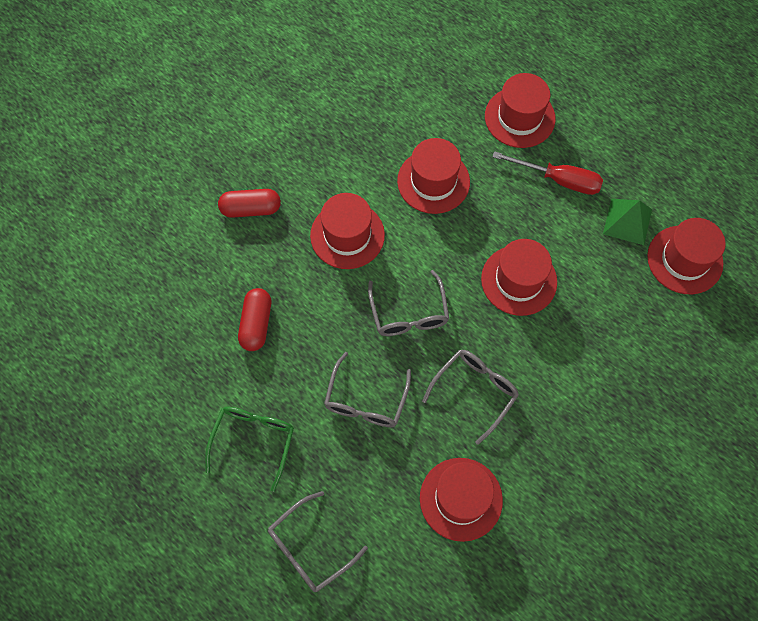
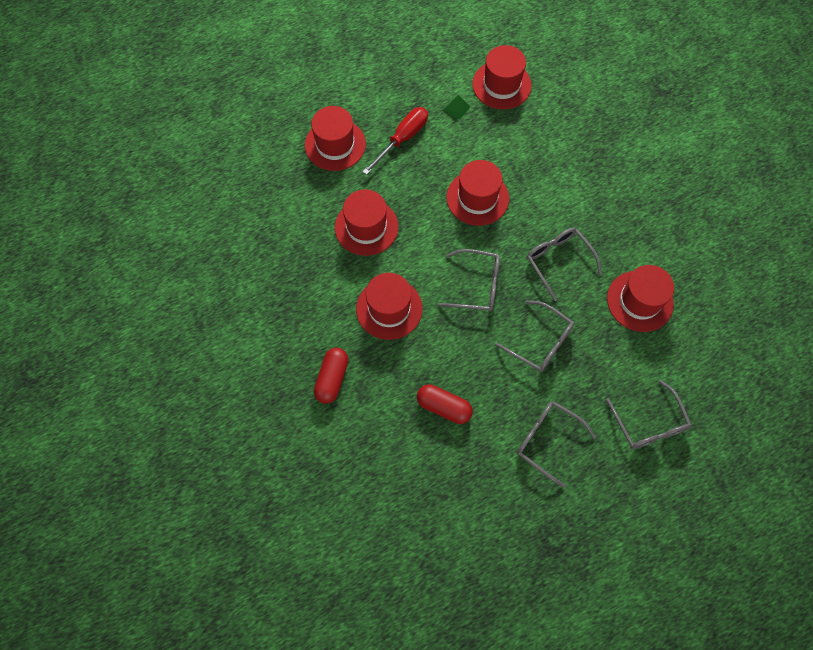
camera: 70 degrees left, 0 degrees up
(253, 441) = (547, 440): green glasses -> grey glasses
(627, 221) = (456, 108): green pyramid -> green pyramid, size x0.59

